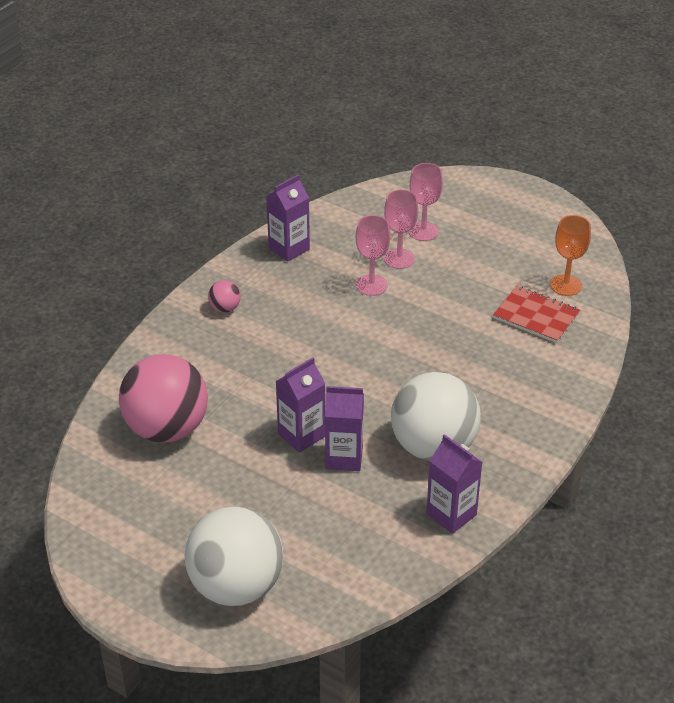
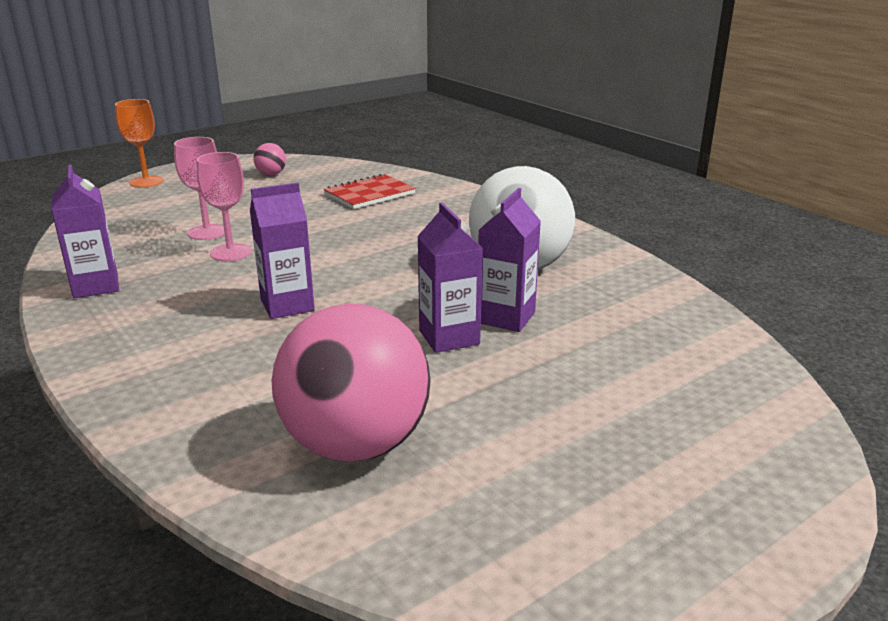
camera: 70 degrees left, 15 degrees down
(225, 308) = (148, 349): pink ball -> pink ball (271, 174)
(236, 586) = (717, 436): white ball -> none
(423, 231) = (181, 214): pink goblet -> none
(451, 514) = (624, 277): purple carton -> purple carton (287, 305)
(565, 285) = (341, 177): orange goblet -> orange goblet (146, 182)

